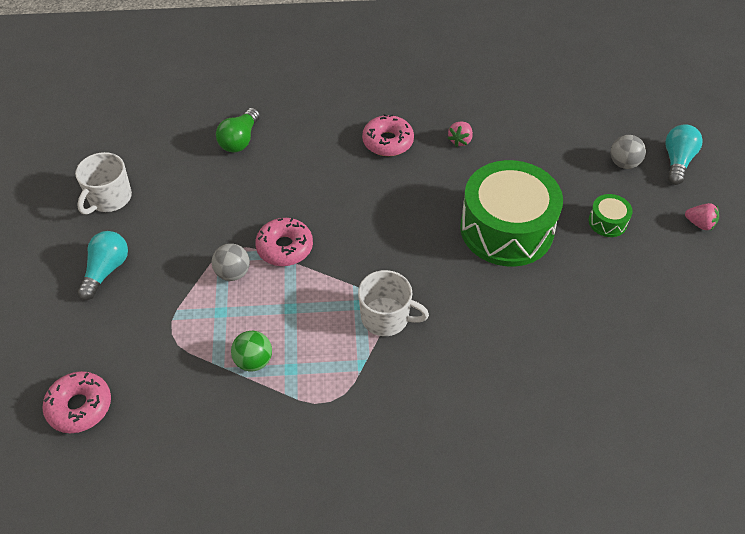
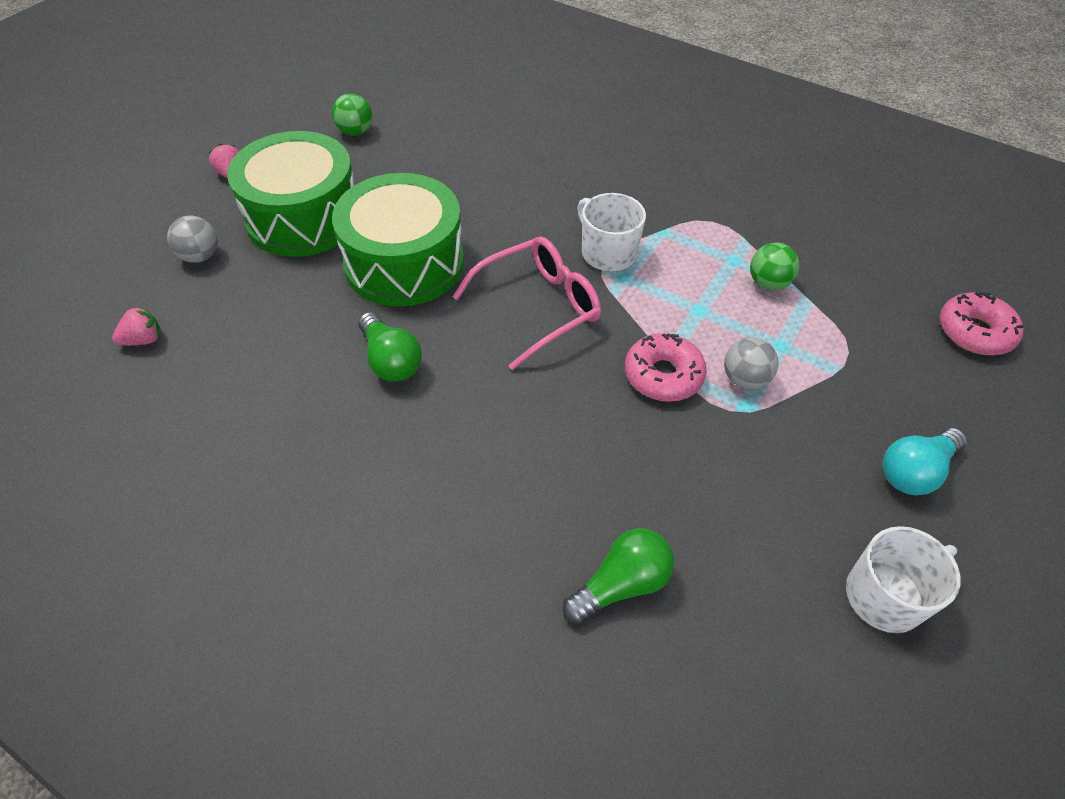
camera: 145 degrees left, 0 degrees up
(388, 142) = (414, 442): pink donut -> none
(395, 248) = (538, 307): none -> pink glasses
(444, 170) = (390, 360): none -> green light bulb
(460, 140) = (325, 387): pink strawberry -> pink strawberry (143, 340)
(607, 222) = (304, 218): green drum -> green drum, size x2.41
(677, 161) = (150, 229): turquoise light bulb -> none
(683, 316) = (355, 131): none -> green ball

